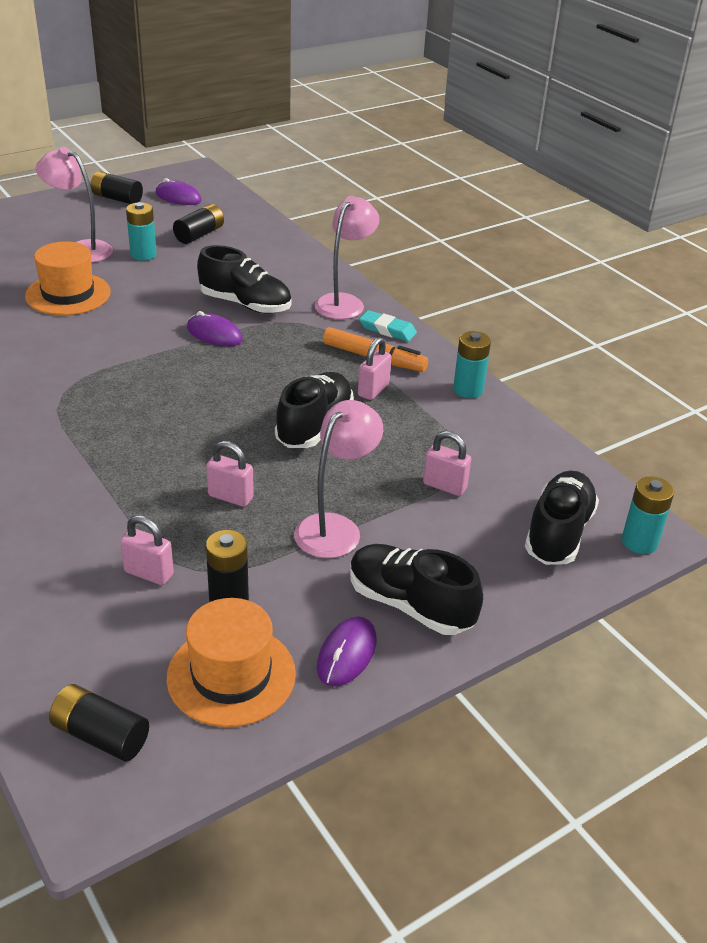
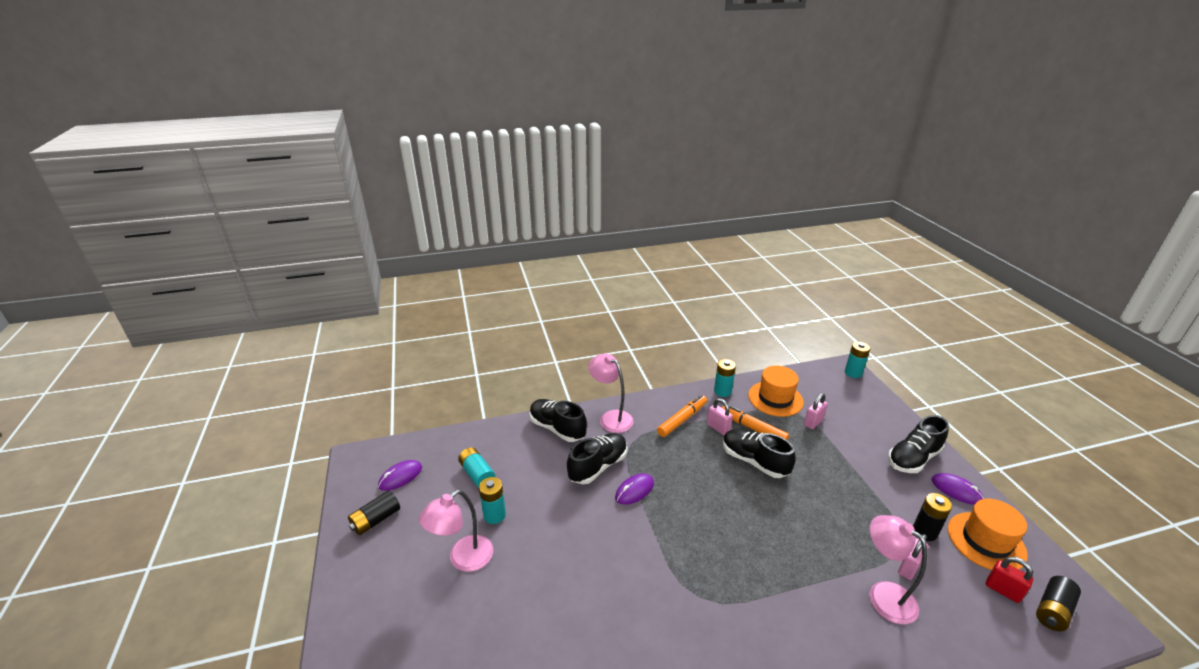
camera: 70 degrees left, 5 degrees down
(68, 294) = (542, 577): orange hat -> orange hat (775, 398)
(129, 678) = (1002, 590): none -> red padlock
(199, 234) = (477, 474): black battery -> turquoise battery
(230, 497) = (828, 514): pink padlock -> none
(335, 528) = (853, 473): pink lamp -> pink lamp (883, 595)
(387, 330) = (650, 407): turquoise eraser -> none
(392, 422) = (753, 428): none -> orange marker
(558, 533) = (849, 395): black shoe -> black shoe (557, 428)

